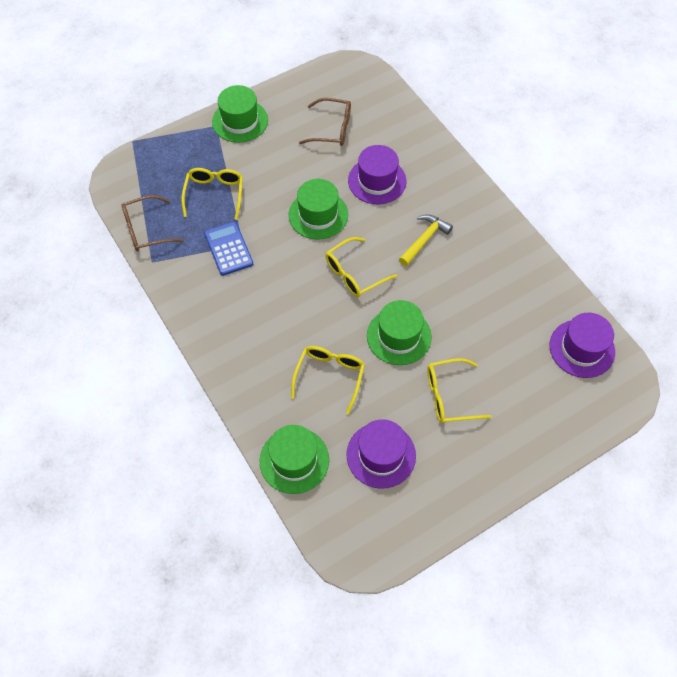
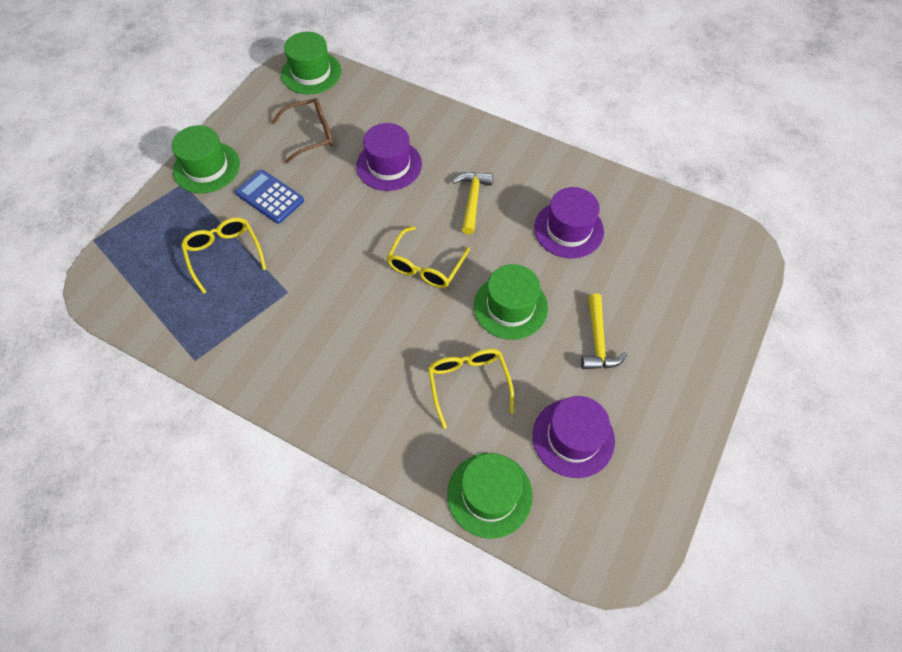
camera: 30 degrees left, 0 degrees up
(146, 230) = (167, 328): brown glasses -> none
(228, 249) = (275, 304): blue calculator -> blue calculator (270, 197)
(318, 215) = (350, 225): green hat -> green hat (311, 73)
(449, 396) = (598, 341): yellow glasses -> yellow hammer
(582, 348) = (683, 233): purple hat -> purple hat (568, 229)

